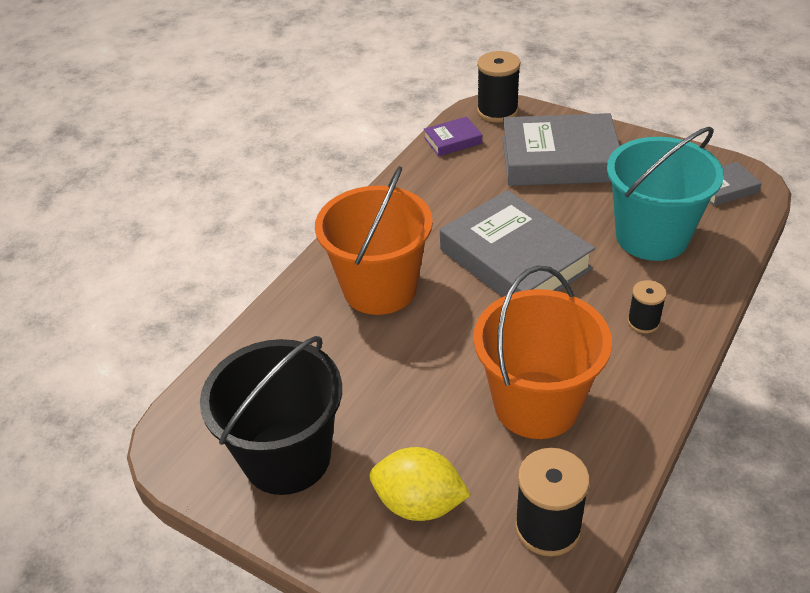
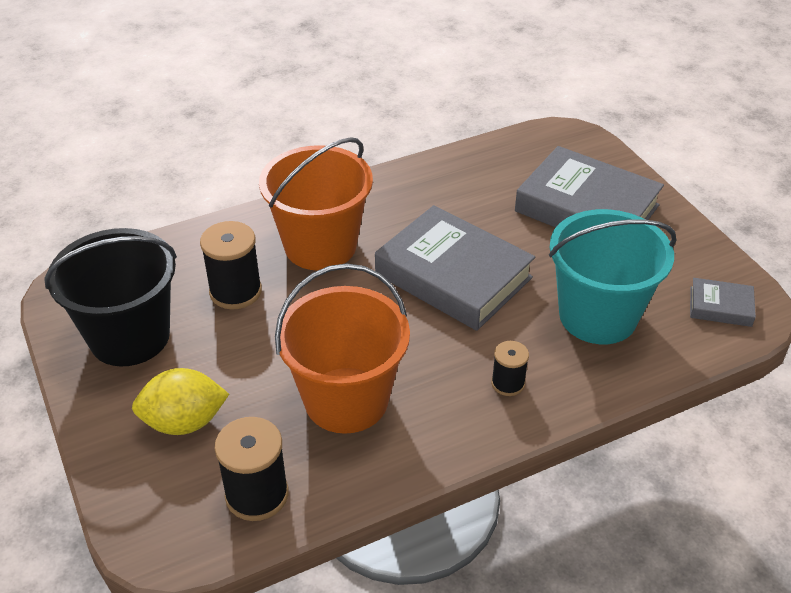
camera: 30 degrees right, 0 degrees up
(419, 503) = (184, 422): yellow lemon -> yellow lemon turned 60 degrees counterclockwise
(452, 140) = (507, 150): purple book -> none
(497, 111) = (575, 141): black spool -> black spool (235, 291)
(515, 259) = (453, 276): grey book -> grey book turned 45 degrees counterclockwise

